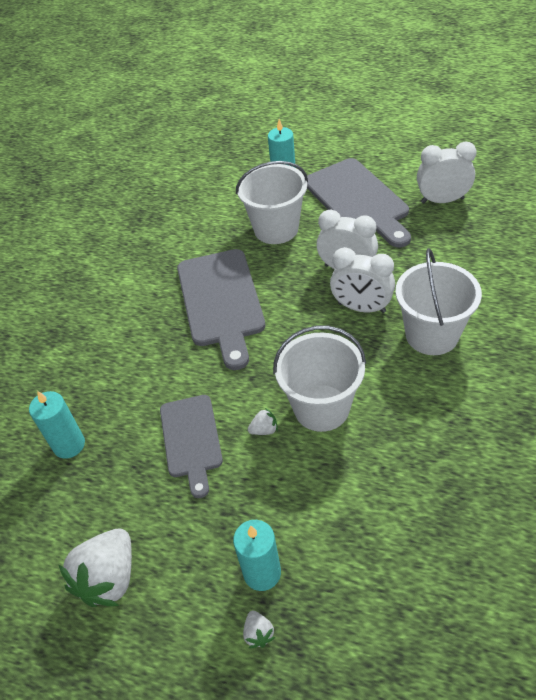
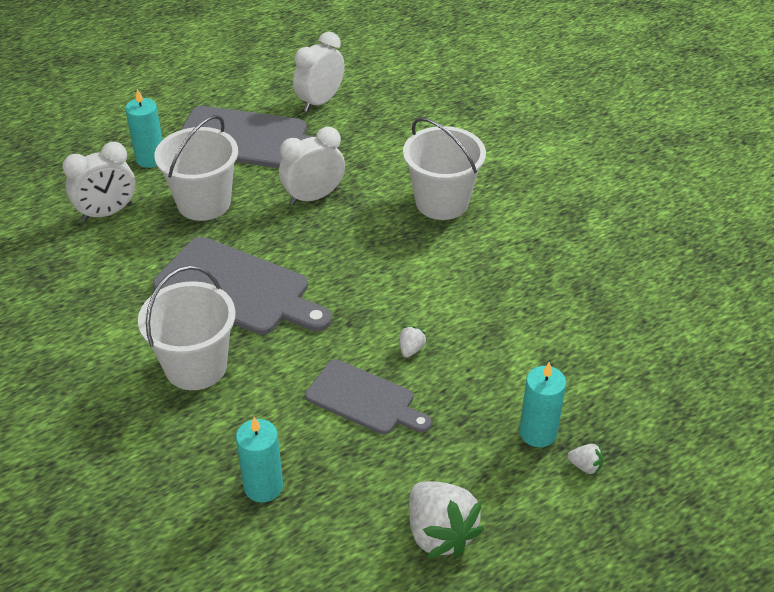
camera: 55 degrees left, 5 degrees down
(321, 408) = (431, 304): white bucket -> white bucket (196, 366)
(361, 308) = (365, 217): white clock -> white clock (107, 213)

